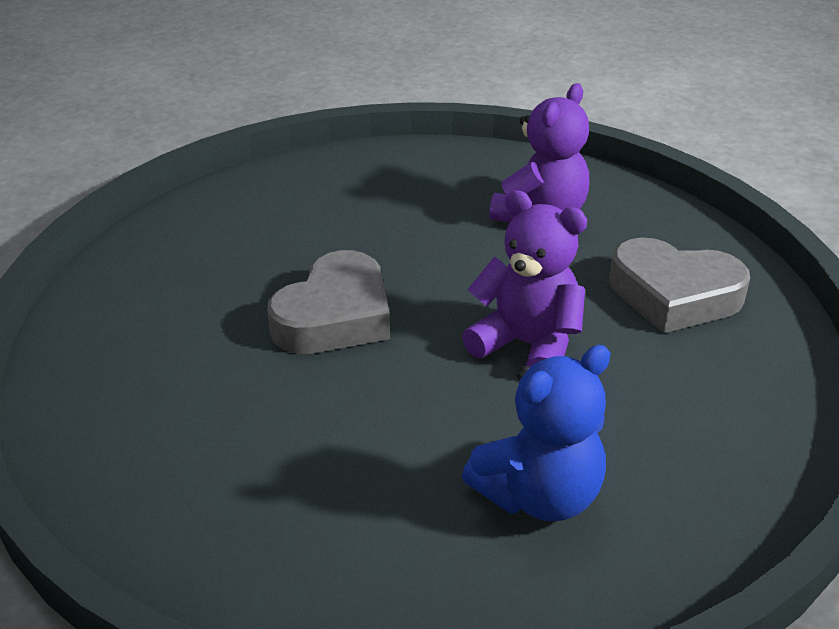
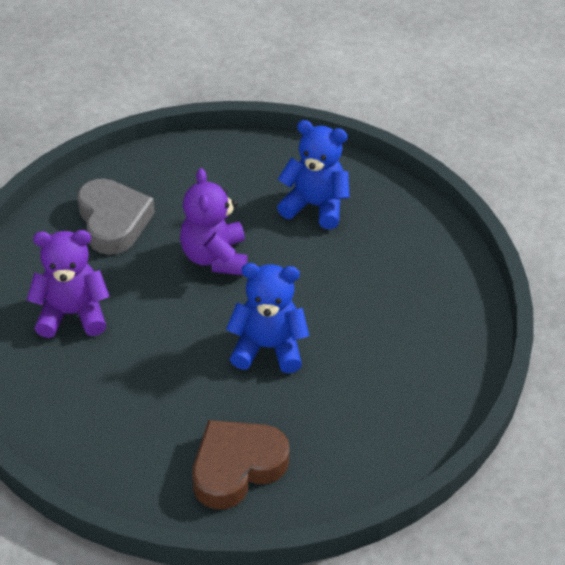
camera: 130 degrees left, 10 degrees up
(224, 230) = (236, 467): none -> brown heart
(335, 316) = (268, 347): grey heart -> blue teddy bear

